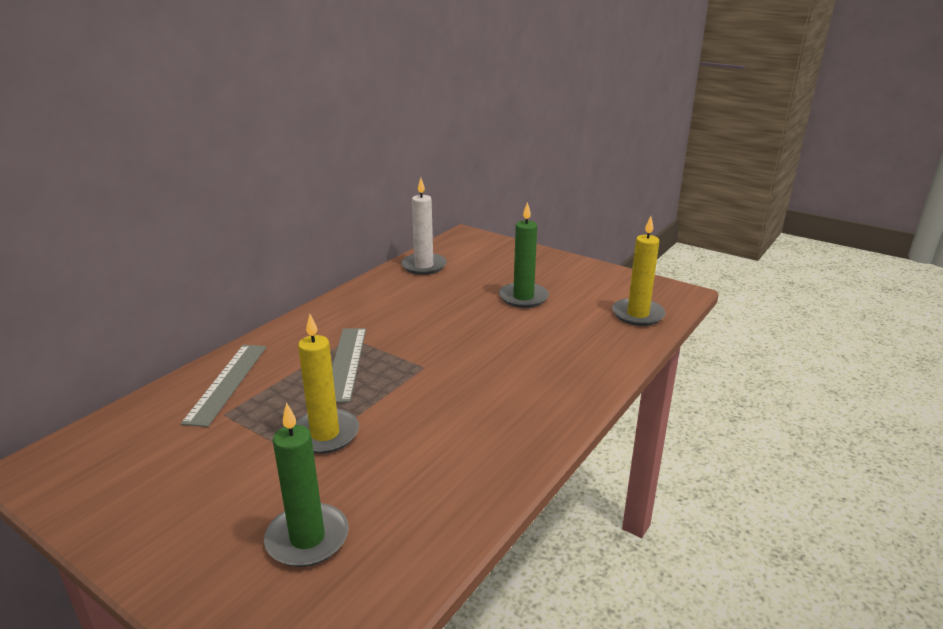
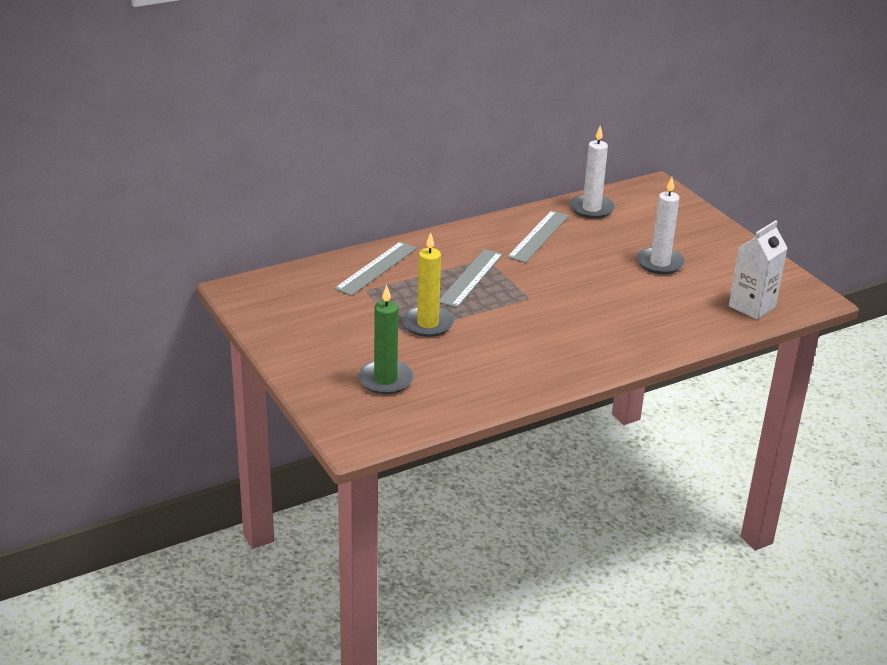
camera: 25 degrees right, 5 degrees up
(391, 302) = (538, 236): none -> grey ruler
(523, 297) = (660, 263): green candle -> white candle
(637, 314) = (752, 306): yellow candle -> white carton

